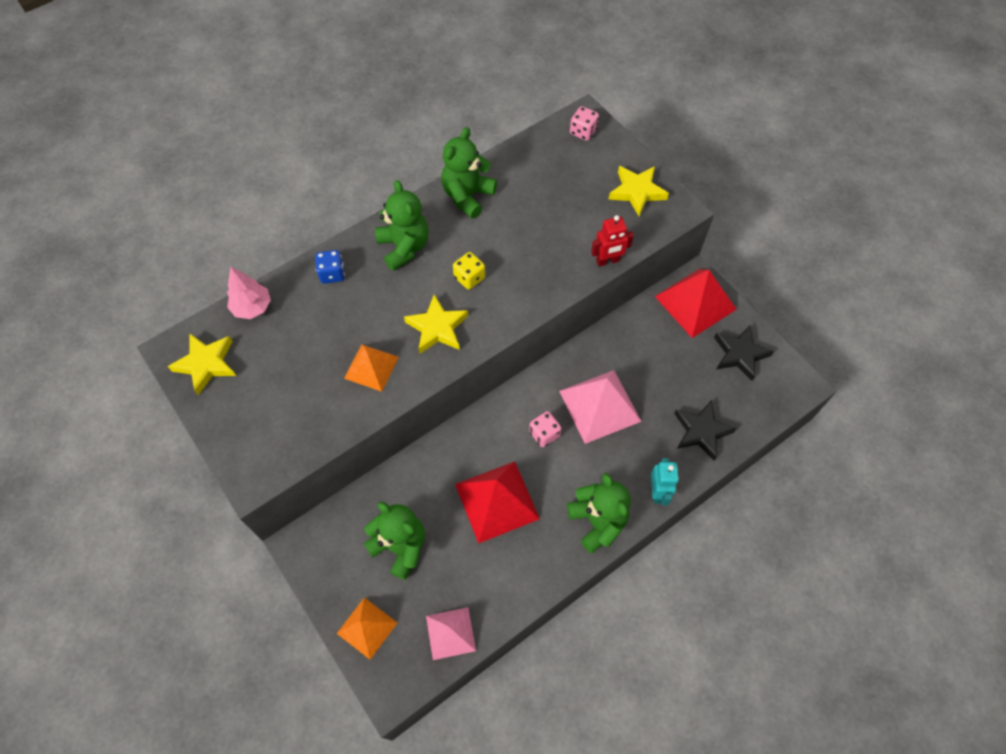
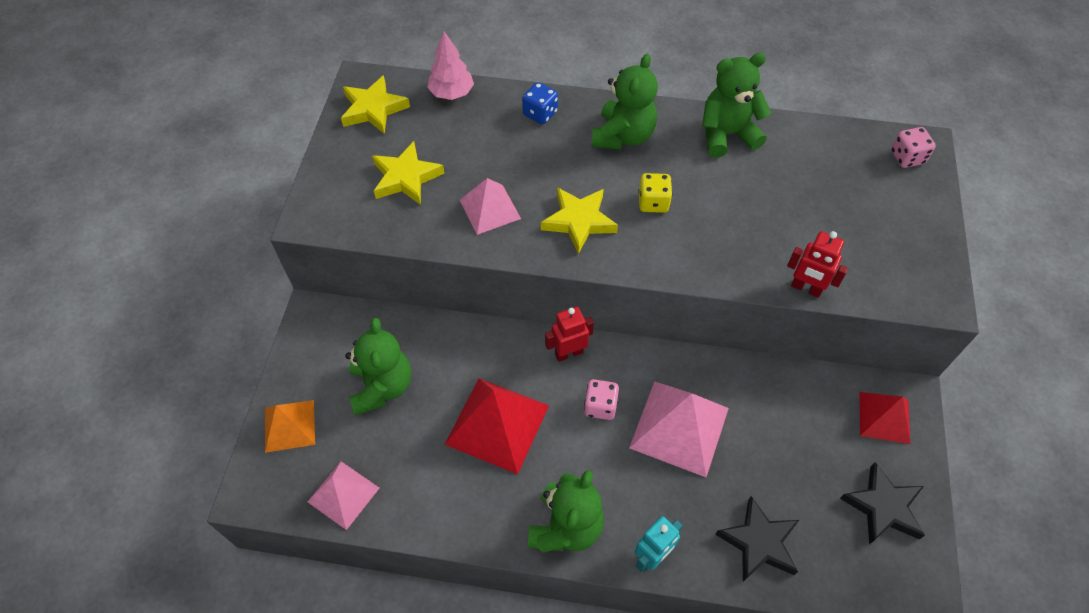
camera: 45 degrees right, 5 degrees down
(371, 367) = (490, 209): orange pyramid -> pink pyramid
(492, 418) = (568, 353): none -> red robot
(637, 192) = (908, 249): yellow star -> yellow star (406, 177)
(695, 302) = (884, 417): red pyramid -> red pyramid, size x0.62

